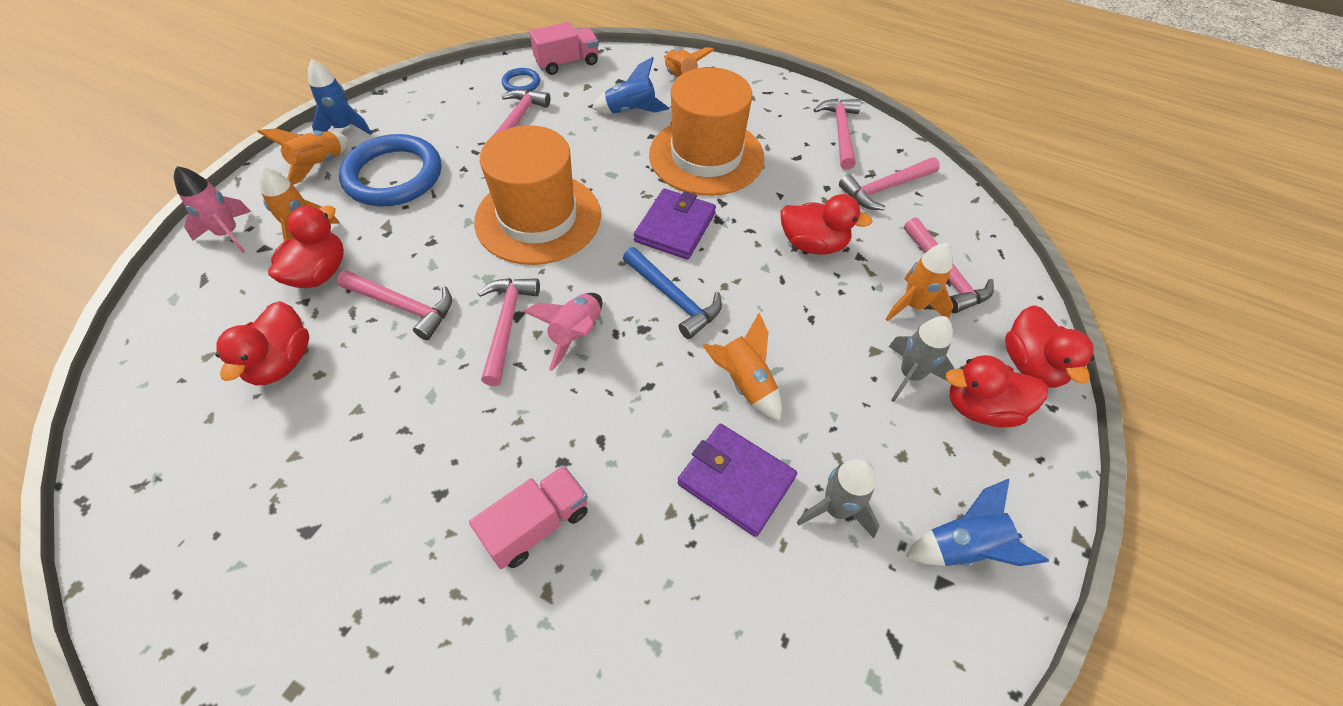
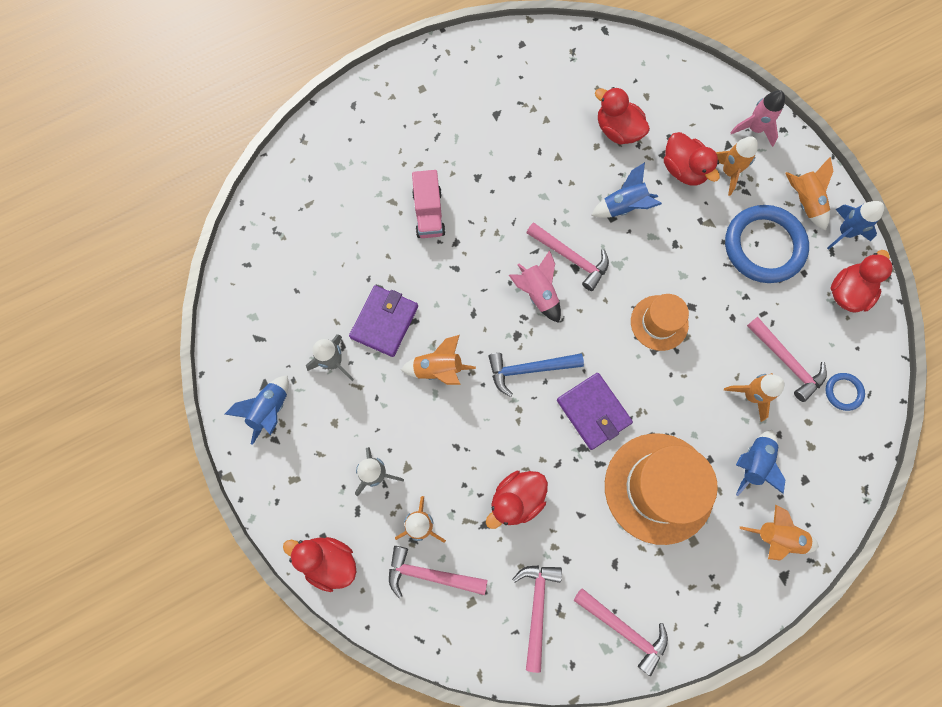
camera: 125 degrees right, 20 degrees up
(403, 306) = (624, 206): pink hammer -> blue rocket
(538, 218) = (659, 323): orange hat -> orange hat, size x0.56
(567, 63) = (857, 448): pink truck -> none
(568, 132) = (751, 395): none -> orange rocket
(736, 481) = (384, 322): purple wallet -> purple wallet turned 45 degrees counterclockwise
(981, 408) = (327, 497): red duck -> red duck (847, 292)

